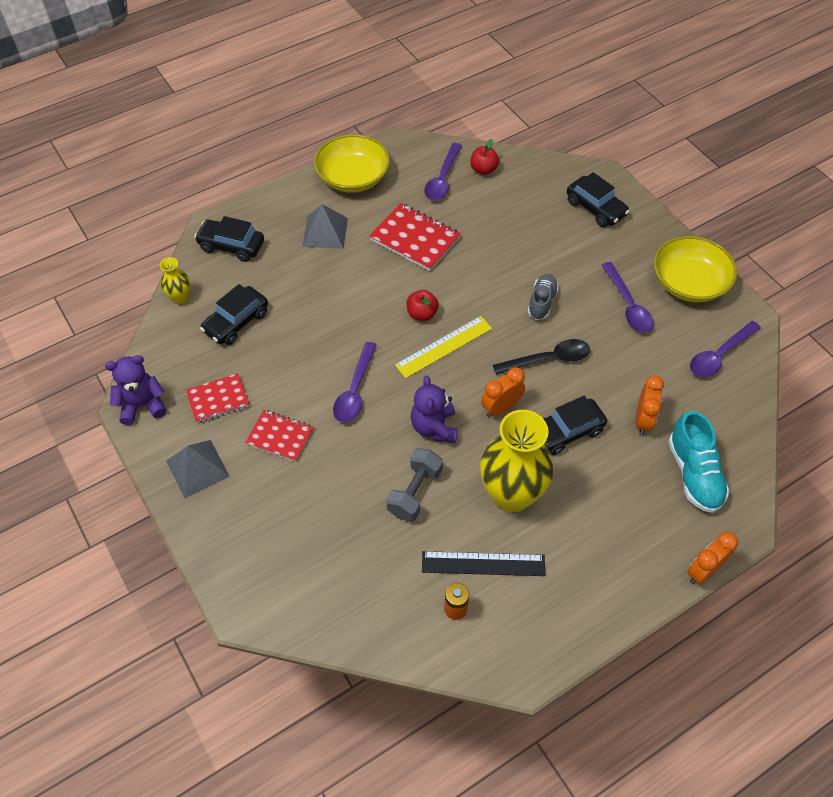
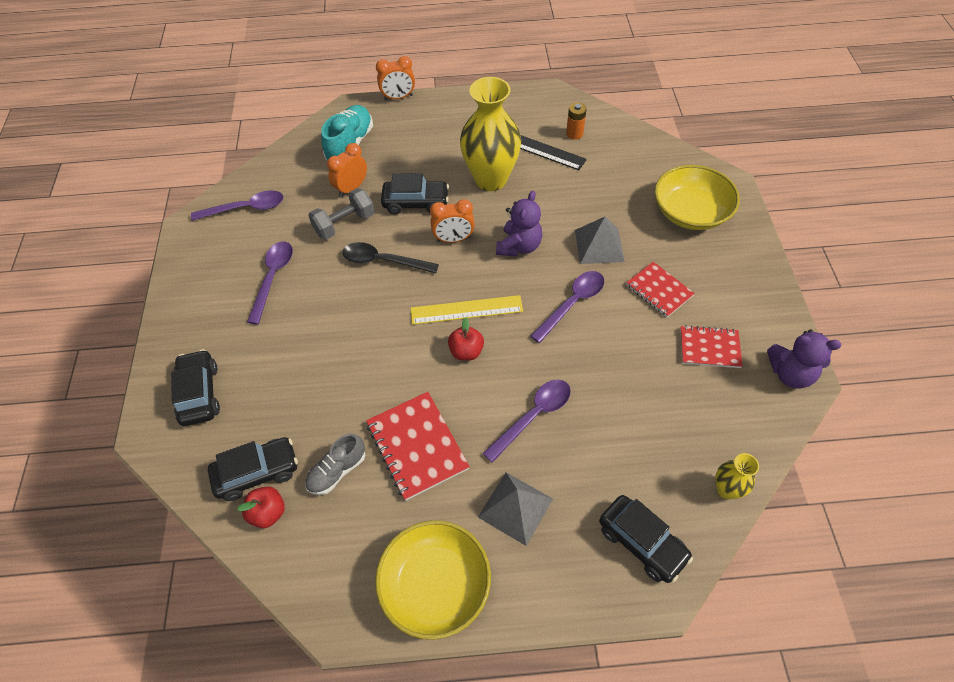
camera: 150 degrees left, 0 degrees up
(197, 468) = (744, 293): grey pyramid -> grey pyramid (599, 245)
(236, 322) = (666, 427): black car -> black car (257, 472)
(415, 492) = (563, 207): grey dumbbell -> grey dumbbell (344, 224)
(442, 179) = (326, 523): purple spoon -> purple spoon (533, 416)
(541, 302) = (345, 314): grey shoe -> grey shoe (337, 471)
(689, 283) = (201, 275): yellow bowl -> yellow bowl (690, 212)

